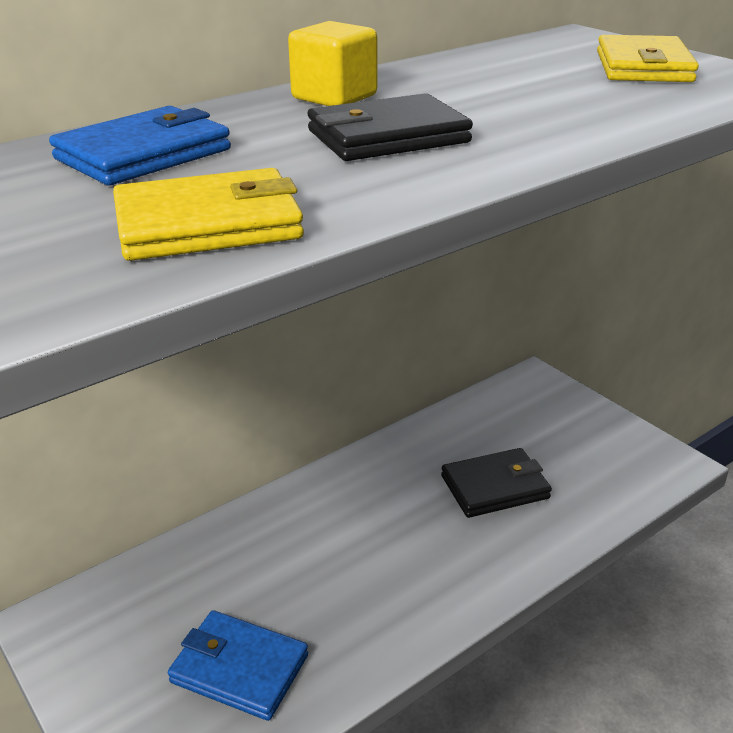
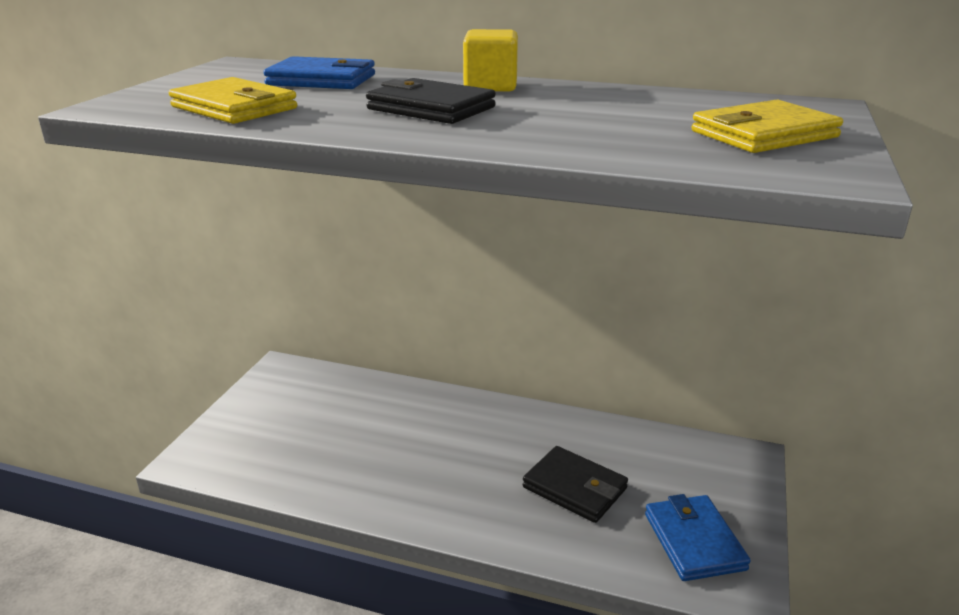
camera: 55 degrees right, 5 degrees down
(239, 668) = (297, 448): blue wallet -> blue wallet (694, 541)

